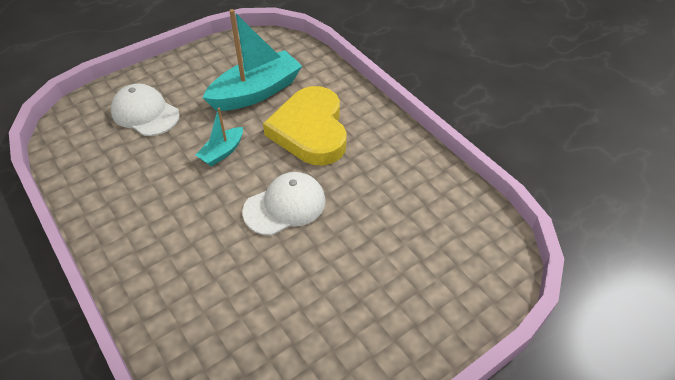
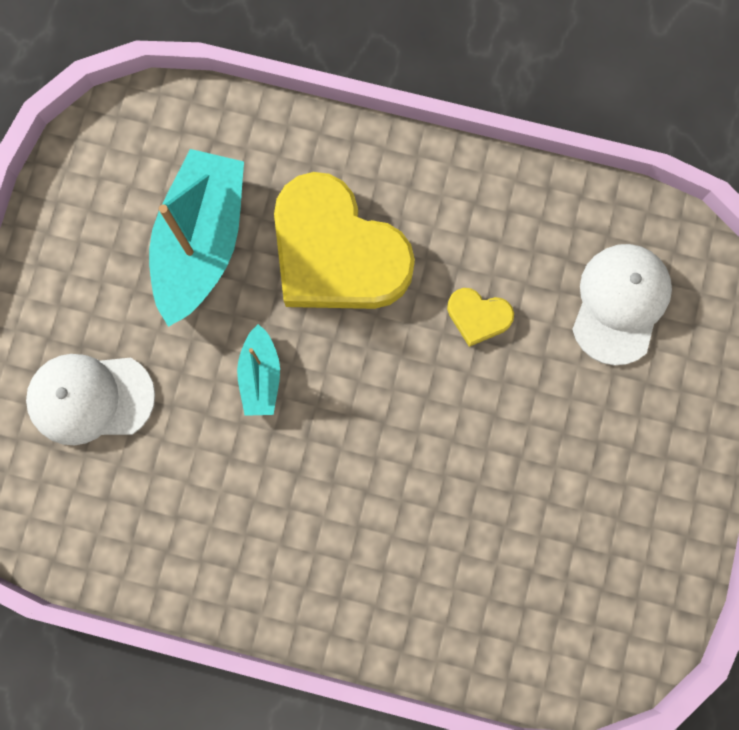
camera: 40 degrees left, 30 degrees up
(285, 206) = (413, 391): white cap -> white cap (620, 303)
(352, 198) = (478, 316): none -> yellow heart

